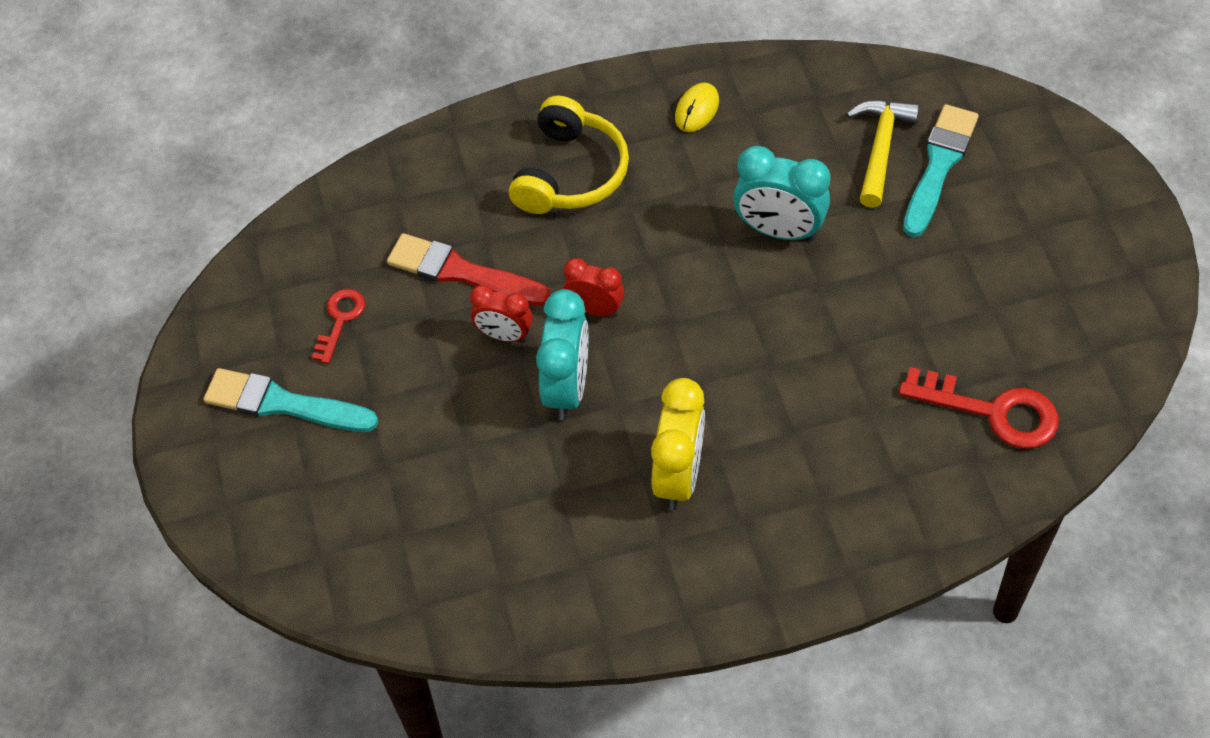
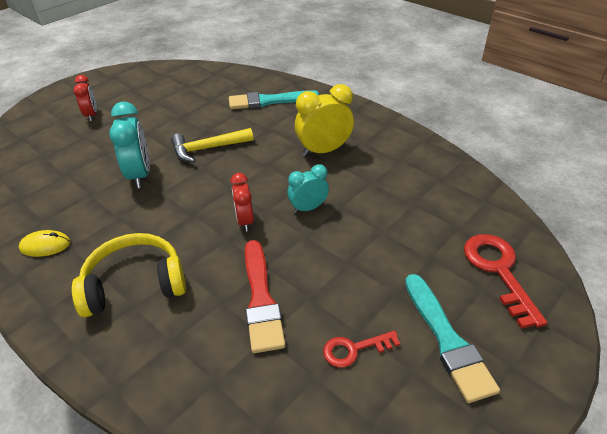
camera: 125 degrees left, 15 degrees down
(504, 335) = (294, 251): red clock -> red clock (91, 115)
(567, 388) = (308, 208): turquoise clock -> turquoise clock, size x0.63
(880, 148) = (57, 161): yellow hammer -> yellow hammer (207, 149)
(939, 166) = (64, 140): turquoise brush -> turquoise brush (269, 101)
(992, 411) = (213, 87): red key -> red key (498, 271)

